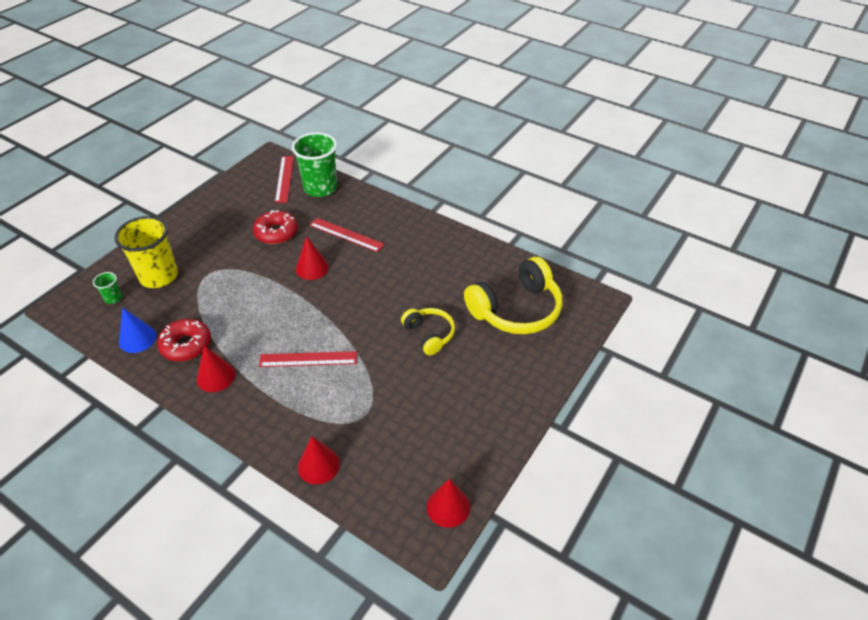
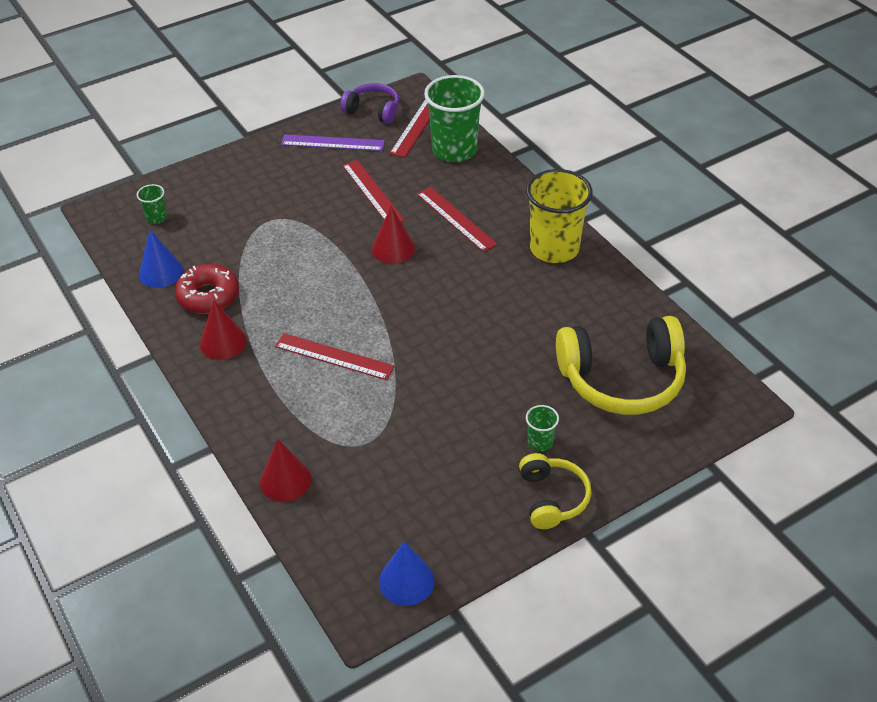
camera: 25 degrees right, 0 degrees up
(159, 276) = (216, 206): yellow cup -> yellow cup (554, 248)
(228, 206) = (333, 143): none -> purple ruler
(247, 176) = (373, 110): none -> purple headphones
(276, 233) = (373, 192): red donut -> red ruler
(429, 334) = (493, 374): yellow headphones -> yellow headphones (552, 498)
(448, 507) = (406, 581): red cone -> blue cone
(486, 371) = (540, 442): none -> green cup

